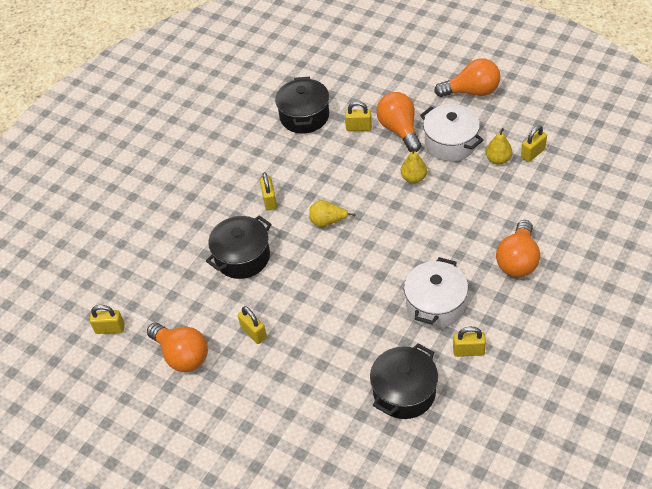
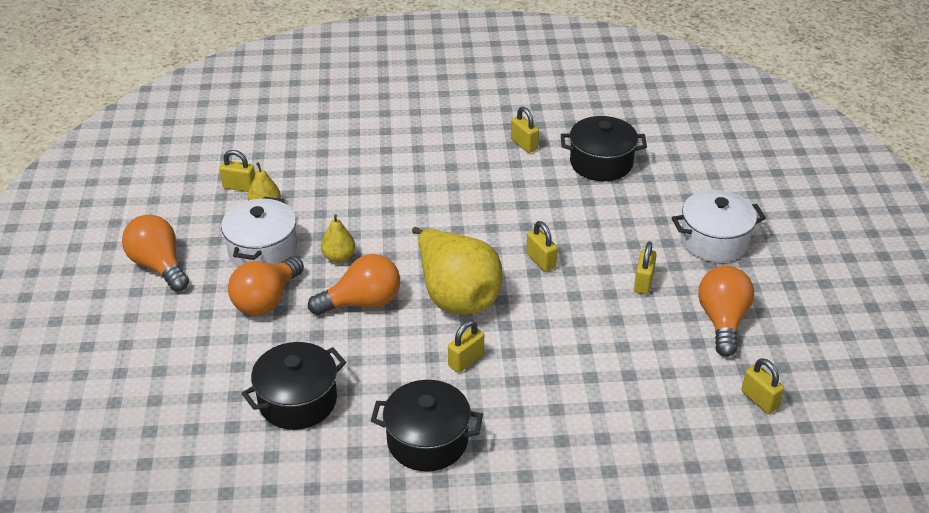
camera: 130 degrees left, 10 degrees down
(242, 257) = (565, 340): black pot -> black pot (427, 441)
(328, 222) = (456, 296): yellow pear -> yellow pear, size x2.20
(359, 127) = (285, 338): yellow padlock -> yellow padlock (541, 261)
(435, 305) = (493, 180): white pot -> white pot (714, 241)
(518, 260) = (396, 151): orange light bulb -> orange light bulb (362, 302)

